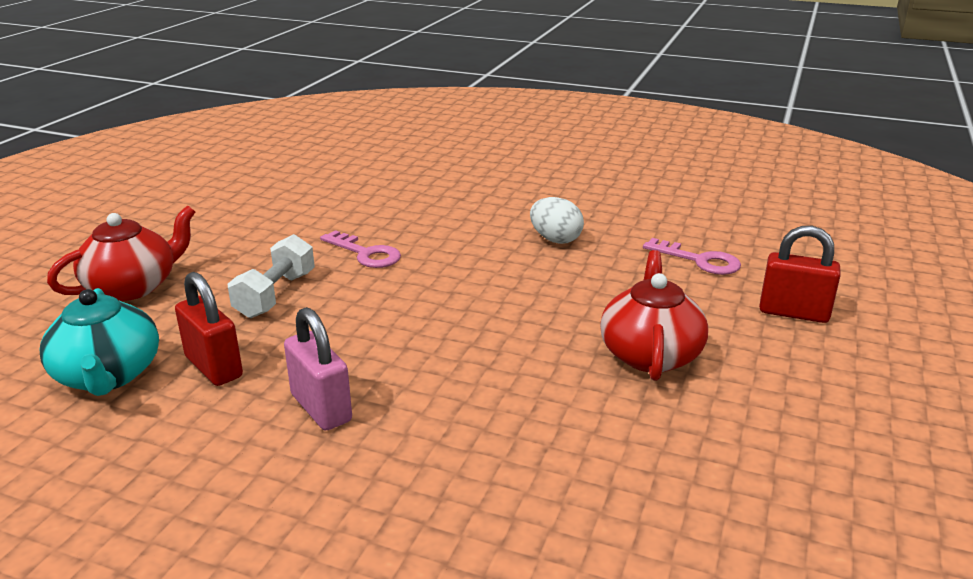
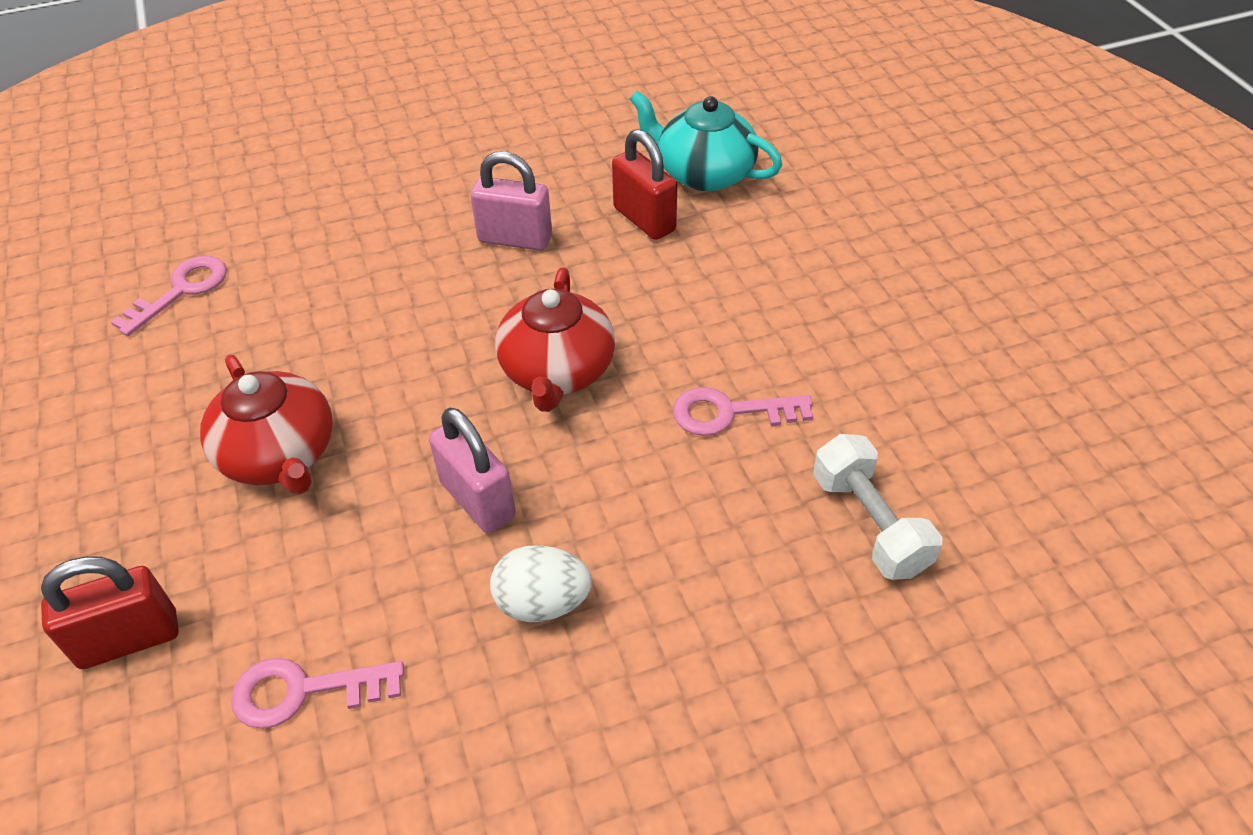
camera: 140 degrees right, 20 degrees up
(133, 287) = (853, 236): red teapot -> red teapot (557, 371)
(214, 367) = (644, 219): red padlock -> red padlock turned 45 degrees clockwise
(276, 295) = (721, 304): white dumbbell -> white dumbbell (869, 523)
(545, 282) = (477, 500): none -> pink padlock
(665, 537) = (181, 291): none -> pink key

